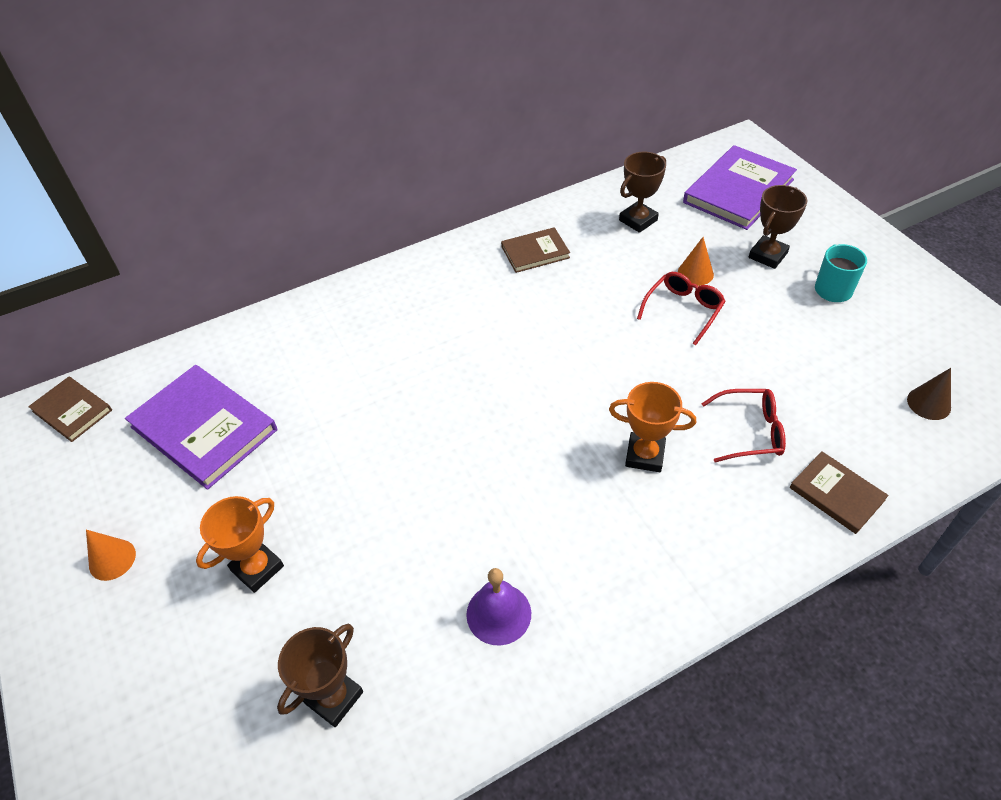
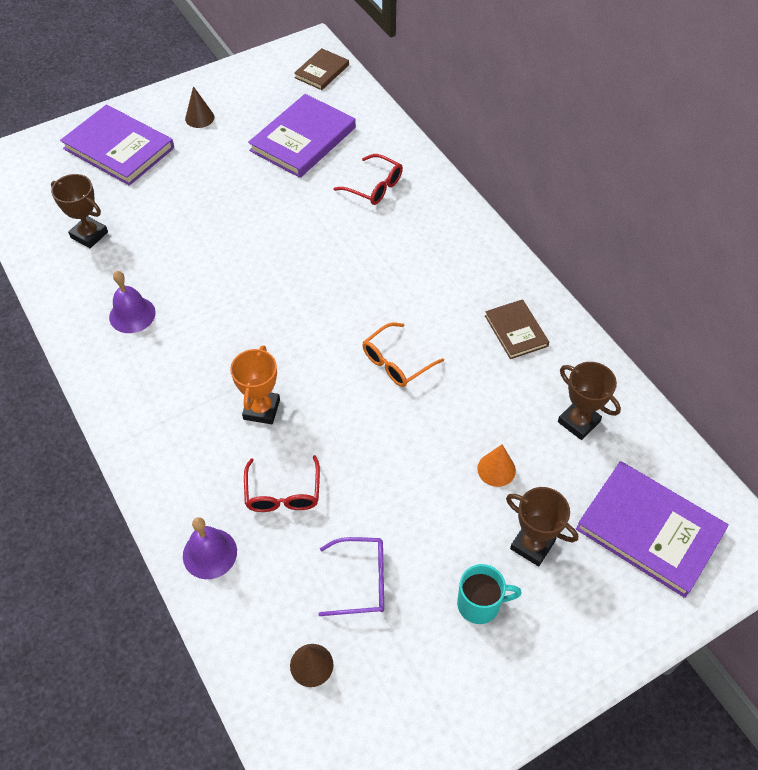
camera: 85 degrees right, 5 degrees up
(112, 559) = (199, 118): orange cone -> brown cone
(143, 676) = (119, 148): none -> purple book
(257, 568) = (184, 186): orange trophy -> none
(575, 339) = (397, 362): none -> orange glasses
(683, 310) = (439, 453): red glasses -> red glasses (374, 186)
(833, 368) = (361, 581): none -> purple glasses
(836, 494) = (209, 553): brown book -> purple bell

